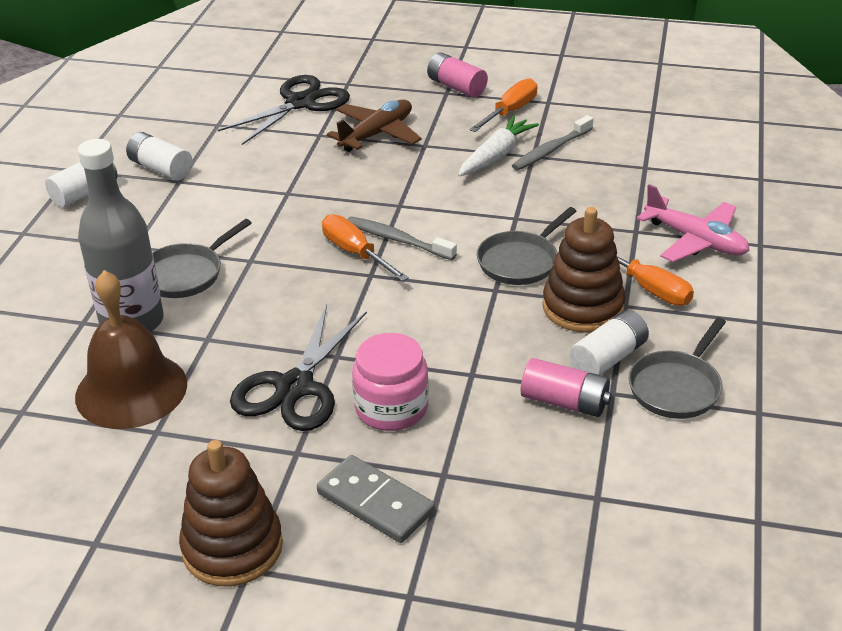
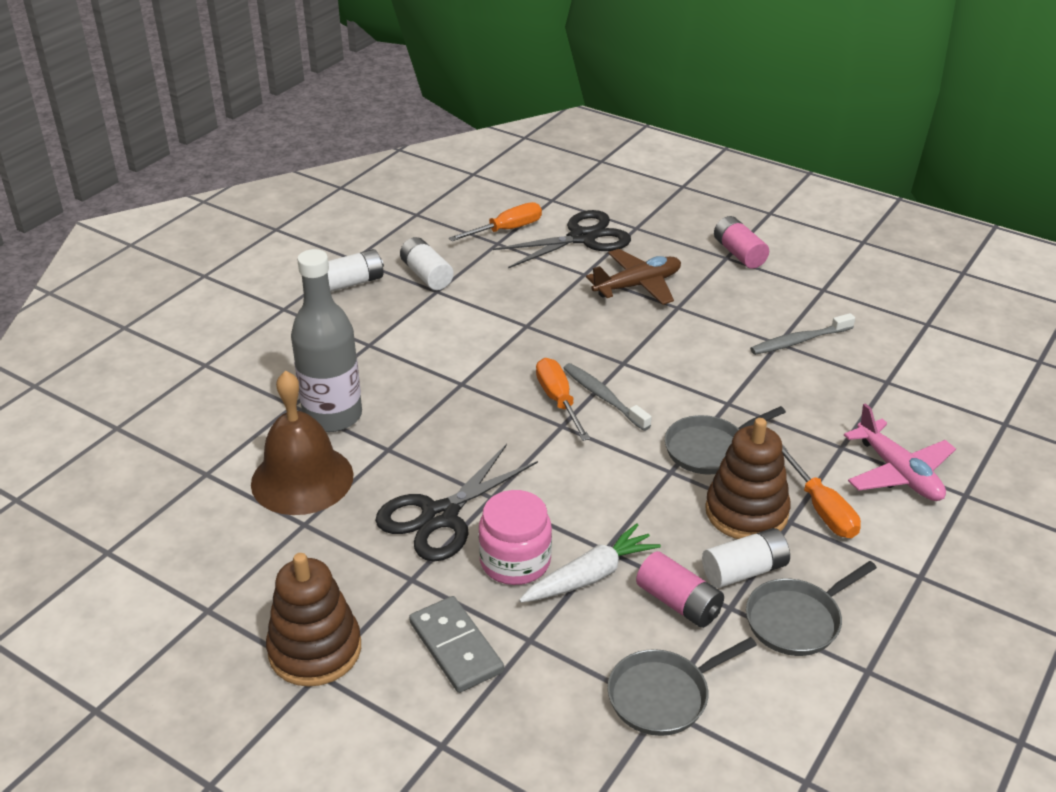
camera: 20 degrees right, 0 degrees up
(186, 274) = (400, 382): grey pan -> grey pan (663, 695)
(496, 155) = (741, 334): white carrot -> white carrot (590, 576)
(510, 111) = (779, 291): orange screwdriver -> orange screwdriver (507, 230)

